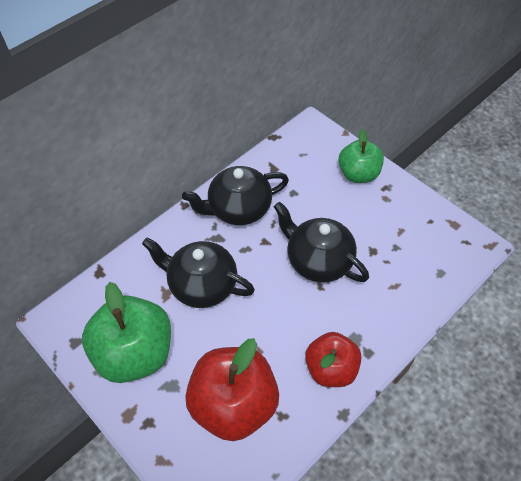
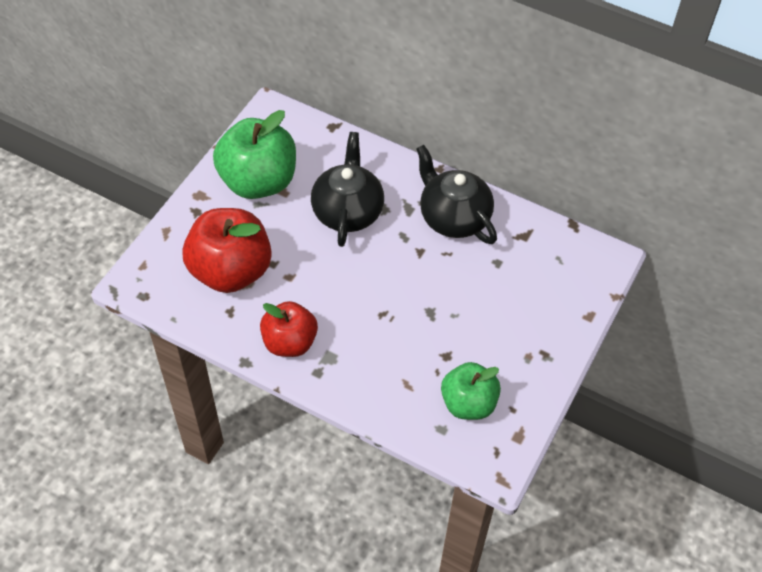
camera: 70 degrees right, 0 degrees up
(318, 260) = (414, 305): black teapot -> none
(358, 174) = (553, 322): green apple -> green apple (468, 403)

